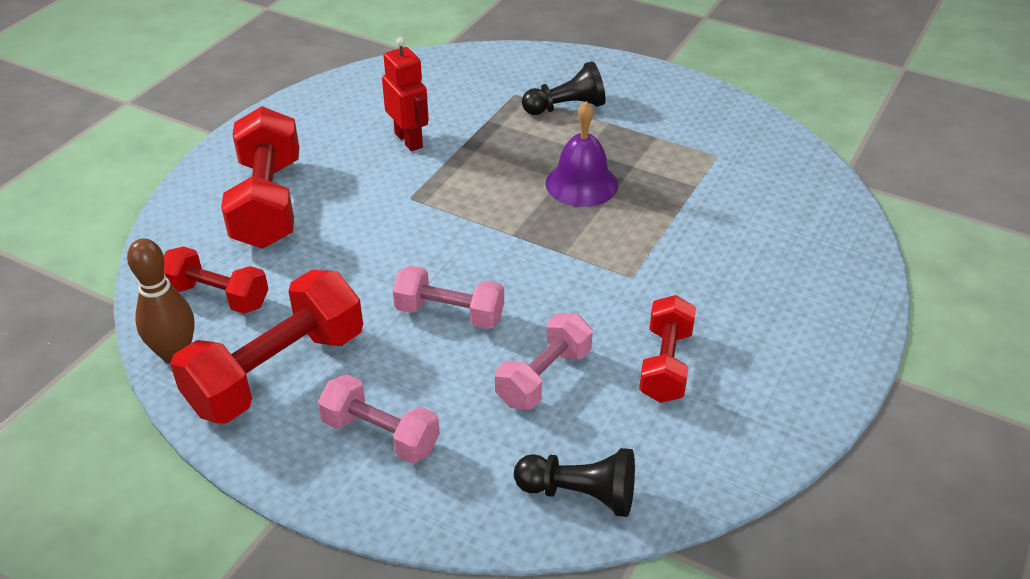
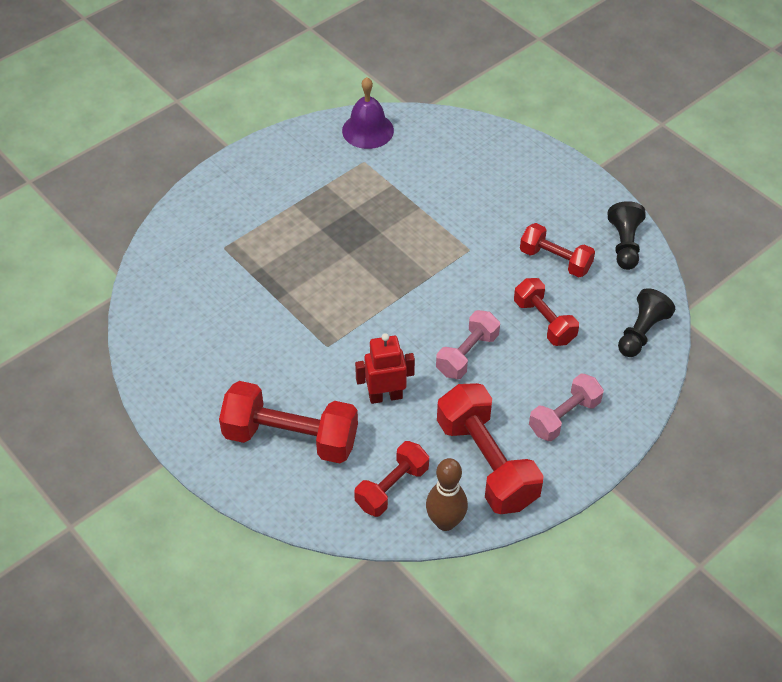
camera: 70 degrees left, 10 degrees up
(409, 140) = (252, 329): red robot -> red robot (385, 396)
(544, 377) = (544, 321): pink dumbbell -> red dumbbell
(566, 107) = (260, 222): black pawn -> black pawn (624, 244)
(581, 184) = (360, 243): purple bell -> purple bell (368, 130)

